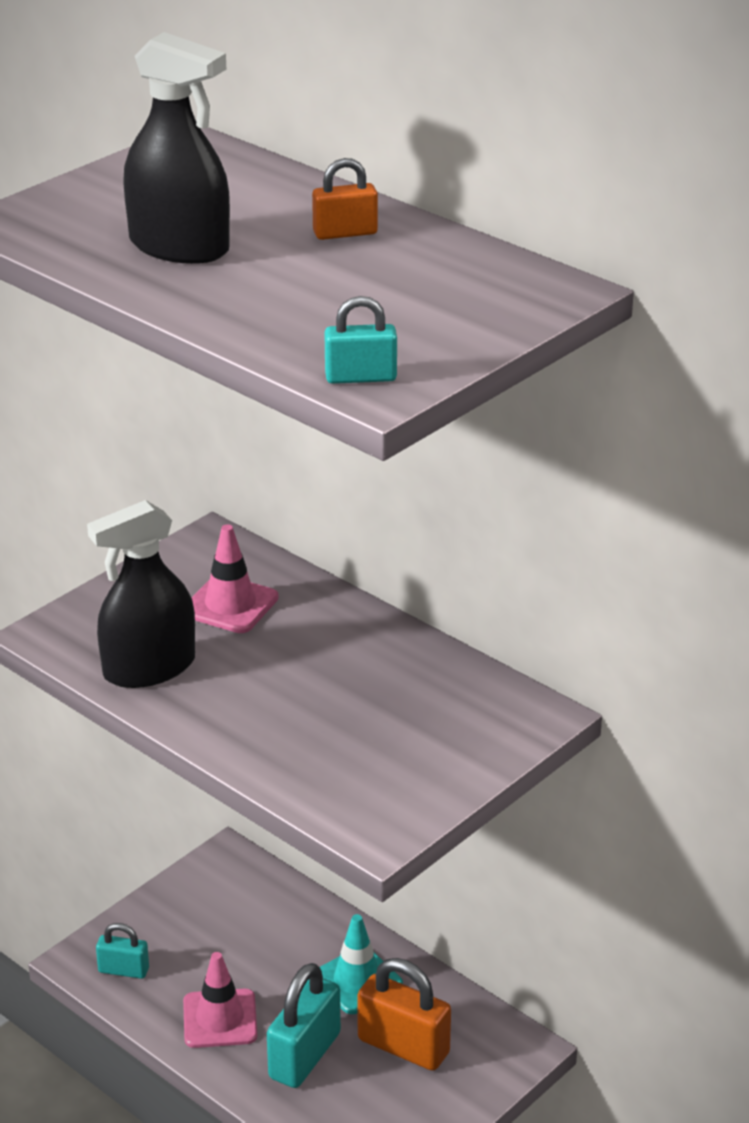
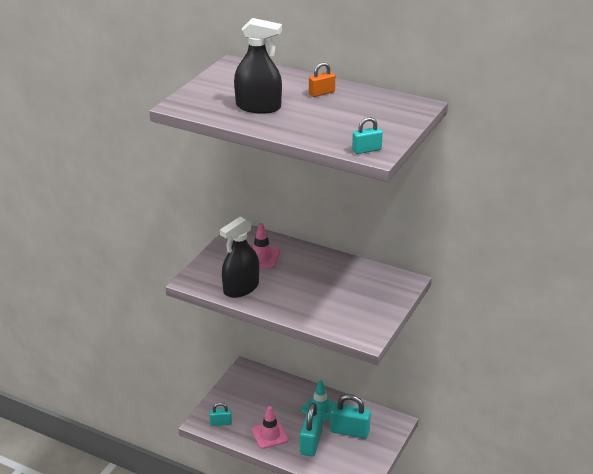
camera: 15 degrees left, 0 degrees up
(403, 1046) = (349, 431): orange padlock -> turquoise padlock

